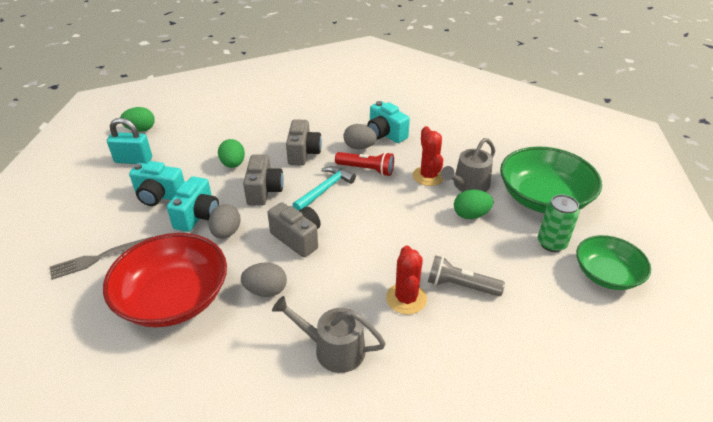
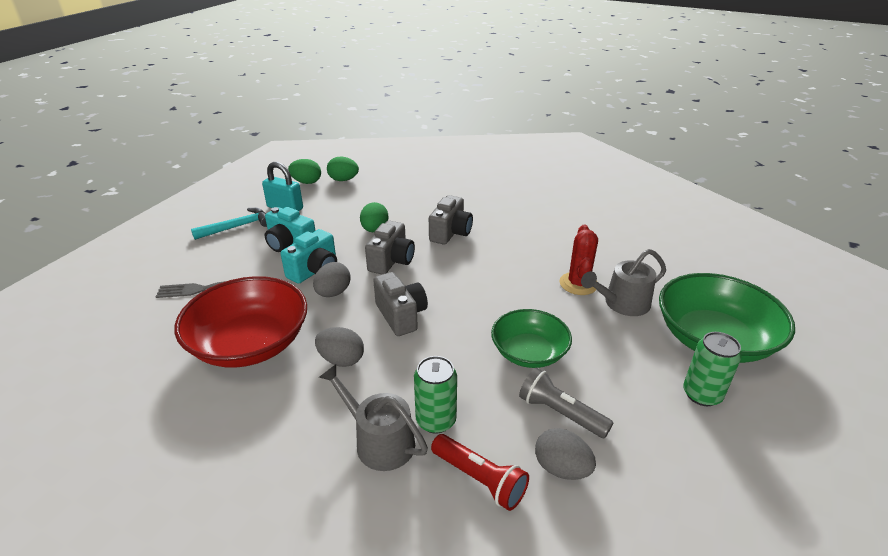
camera: 20 degrees right, 5 degrees down
(325, 189) = (455, 273): turquoise hammer -> turquoise hammer (237, 227)
(359, 147) = (514, 238): grey egg -> grey egg (561, 468)
(366, 169) = (510, 262): red flashlight -> red flashlight (479, 479)
(370, 319) = (436, 420): none -> green can
(385, 134) = (549, 231): turquoise camera -> none
(406, 298) = (488, 410): red cactus -> none
(471, 215) = (610, 337): green egg -> green egg (343, 180)
(606, 274) = (764, 452): green bowl -> green bowl (529, 352)

